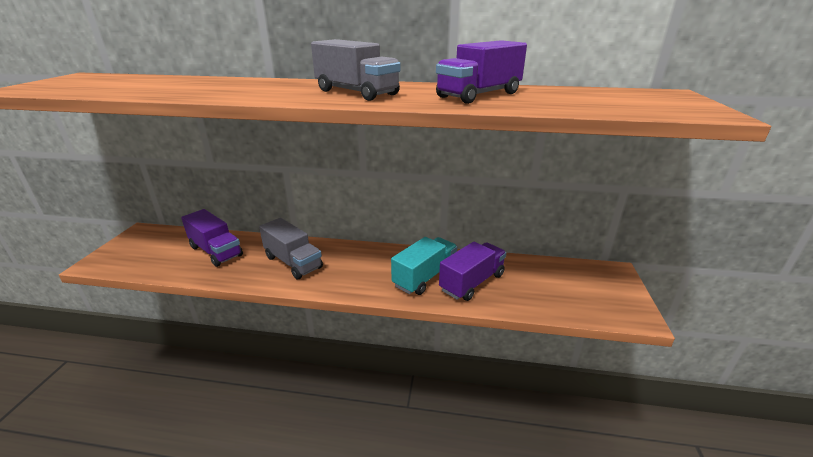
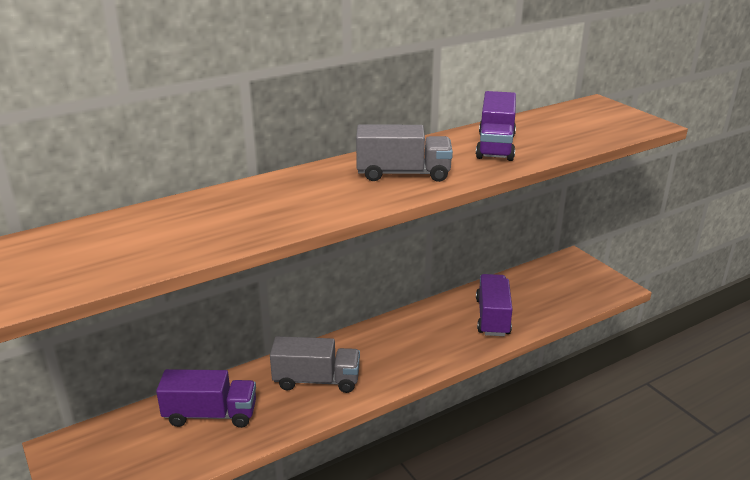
camera: 40 degrees left, 0 degrees up
(425, 277) = (452, 331): turquoise truck -> none

